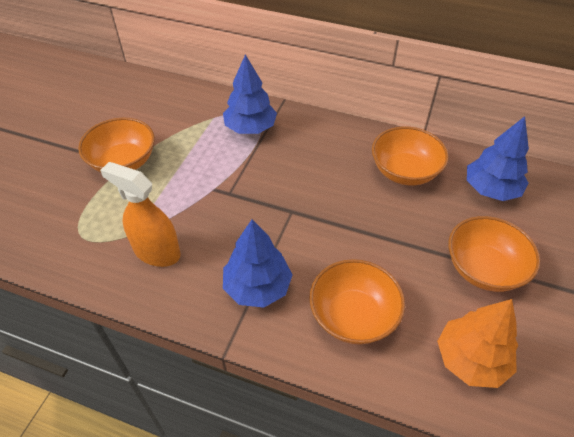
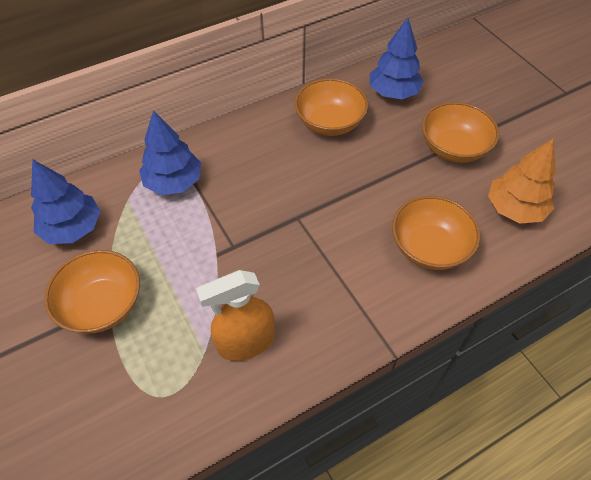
camera: 50 degrees left, 5 degrees up
(257, 287) = (351, 290): blue tree -> blue tree (72, 228)

